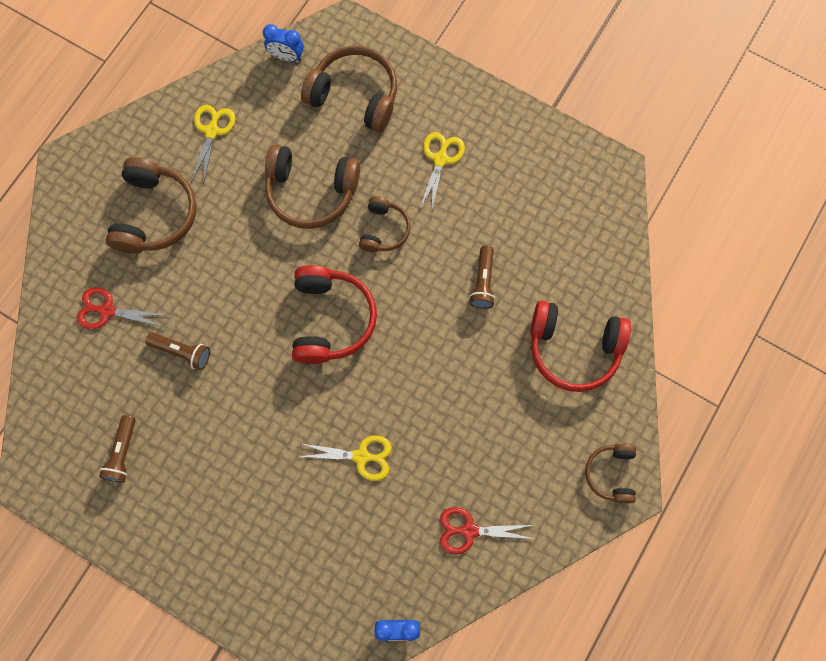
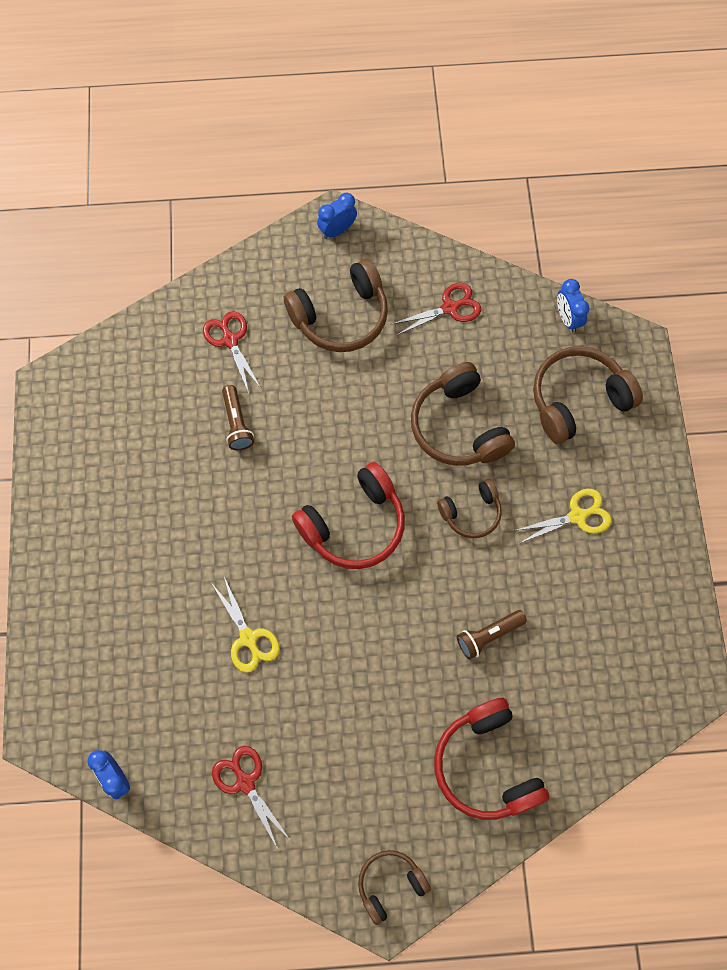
camera: 55 degrees right, 5 degrees down
(79, 167) = (337, 230): none -> blue clock
(122, 453) = (118, 438): brown flashlight -> none
(212, 131) = (450, 308): yellow scissors -> red scissors
(354, 95) = (578, 400): brown headphones -> brown headphones turned 105 degrees counterclockwise

